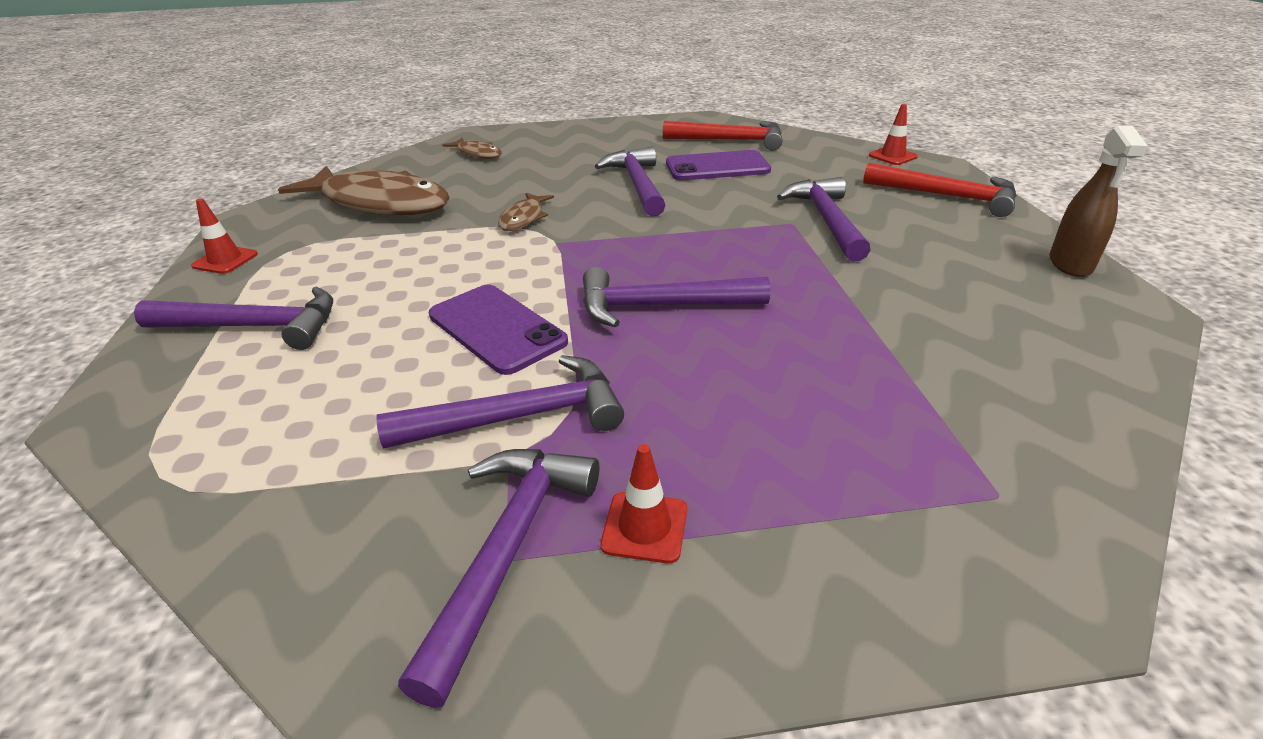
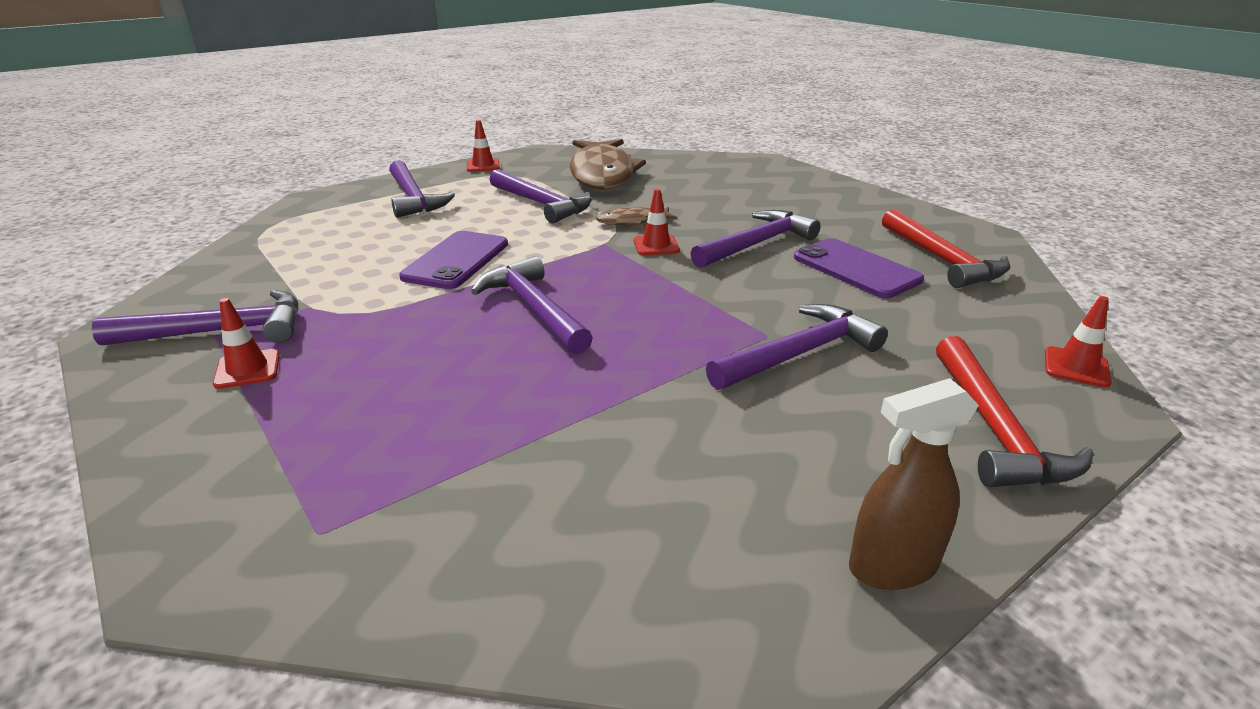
camera: 60 degrees right, 5 degrees down
(477, 153) = (730, 173): brown fish -> none
(519, 417) = (353, 297): purple hammer -> purple hammer (541, 204)
(591, 221) = (656, 245): none -> red traffic cone

